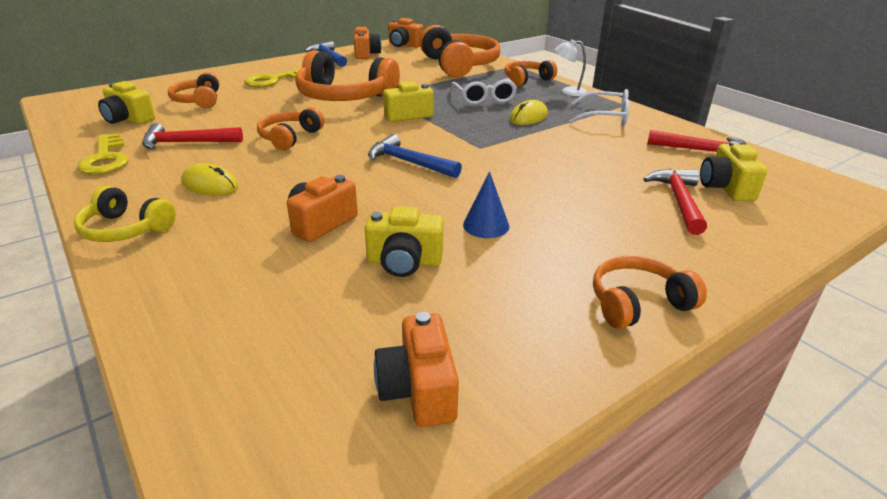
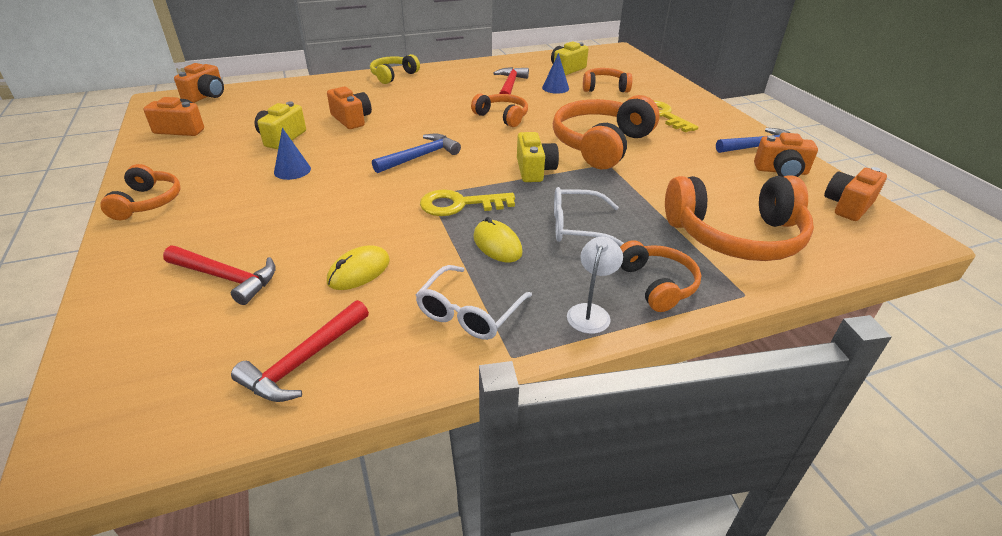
camera: 105 degrees right, 5 degrees up
(105, 159) = (494, 67): yellow key -> yellow key (459, 204)
(197, 120) = (555, 88): none -> blue cone
(210, 185) = (433, 92): yellow mouse -> yellow mouse (359, 271)
(226, 446) = (206, 96): none -> orange camera
(726, 188) = (212, 327): yellow camera -> none

